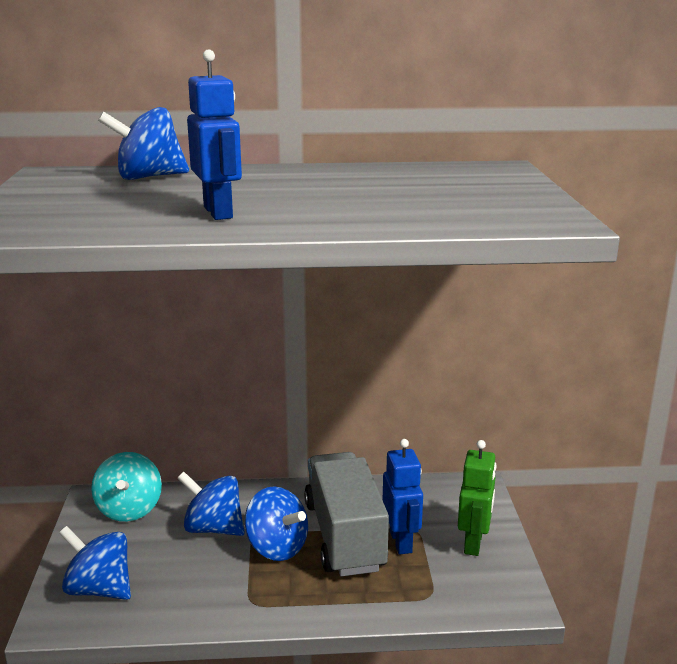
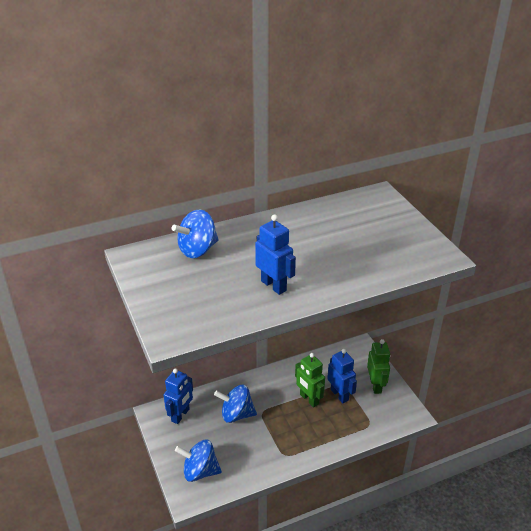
camera: 20 degrees left, 15 degrees up
(129, 509) = (180, 415): turquoise spinning top -> blue robot
(277, 547) = (278, 417): blue spinning top -> none
(344, 536) = (309, 399): grey truck -> green robot

